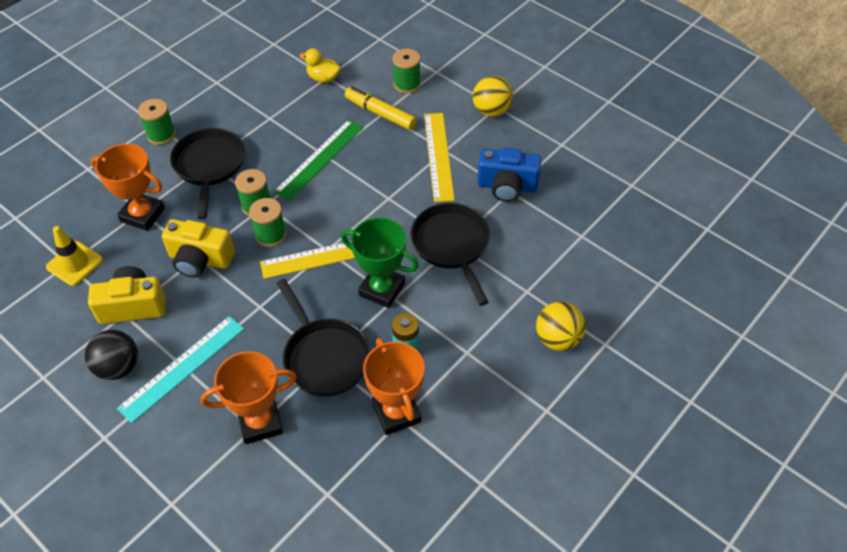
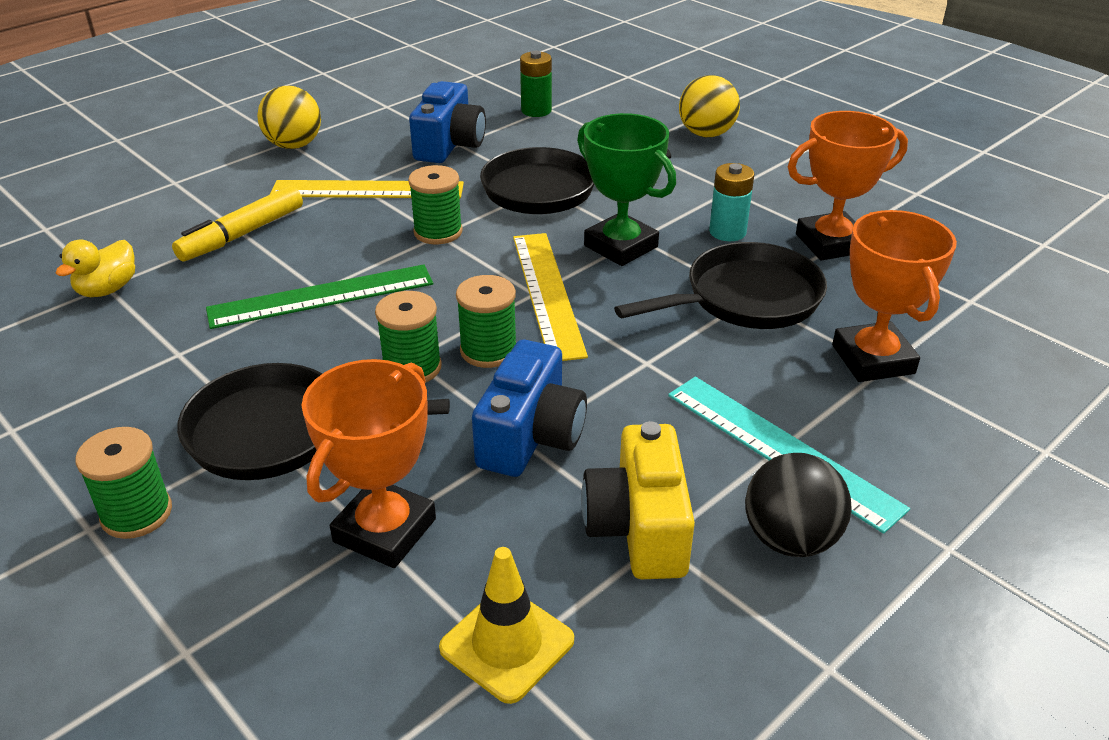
camera: 85 degrees left, 15 degrees down
(200, 260) = (531, 436): yellow camera -> blue camera
(320, 159) = (321, 296): green ruler -> green ruler turned 60 degrees counterclockwise
(382, 289) = (620, 246): green trophy -> green trophy turned 75 degrees counterclockwise
(407, 84) = (187, 208): green spool -> green spool (438, 232)
(574, 228) = (536, 111): none -> green battery

